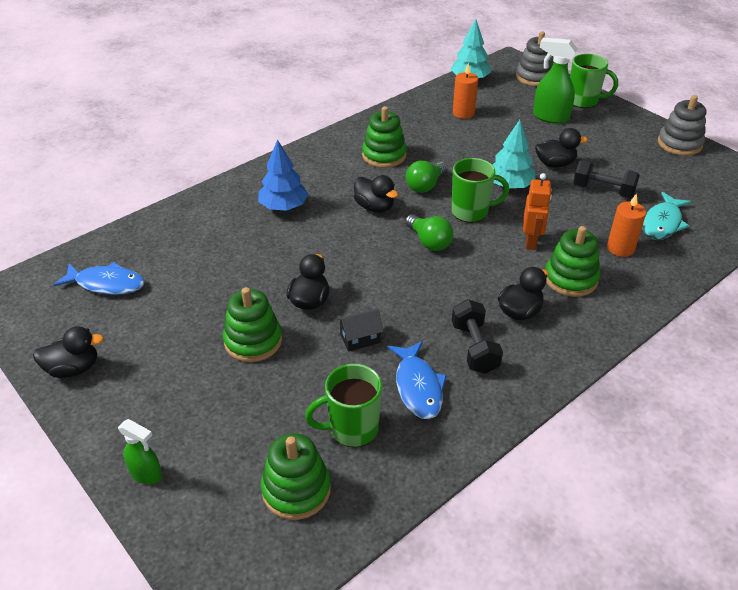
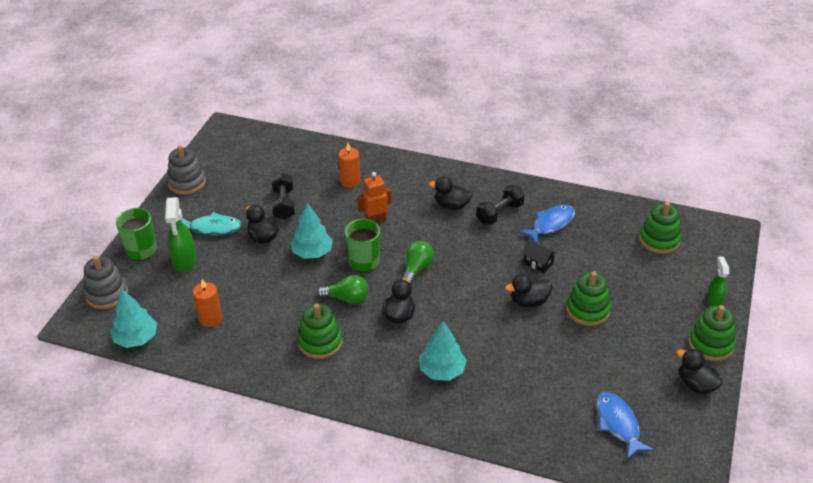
camera: 120 degrees left, 0 degrees up
(283, 207) = (442, 370): blue tree -> turquoise tree
(352, 429) = (604, 237): green mug -> none
(570, 279) = (401, 194): green stacking toy -> green stacking toy (710, 344)
(662, 223) = (306, 170): turquoise fish -> turquoise fish (212, 228)

